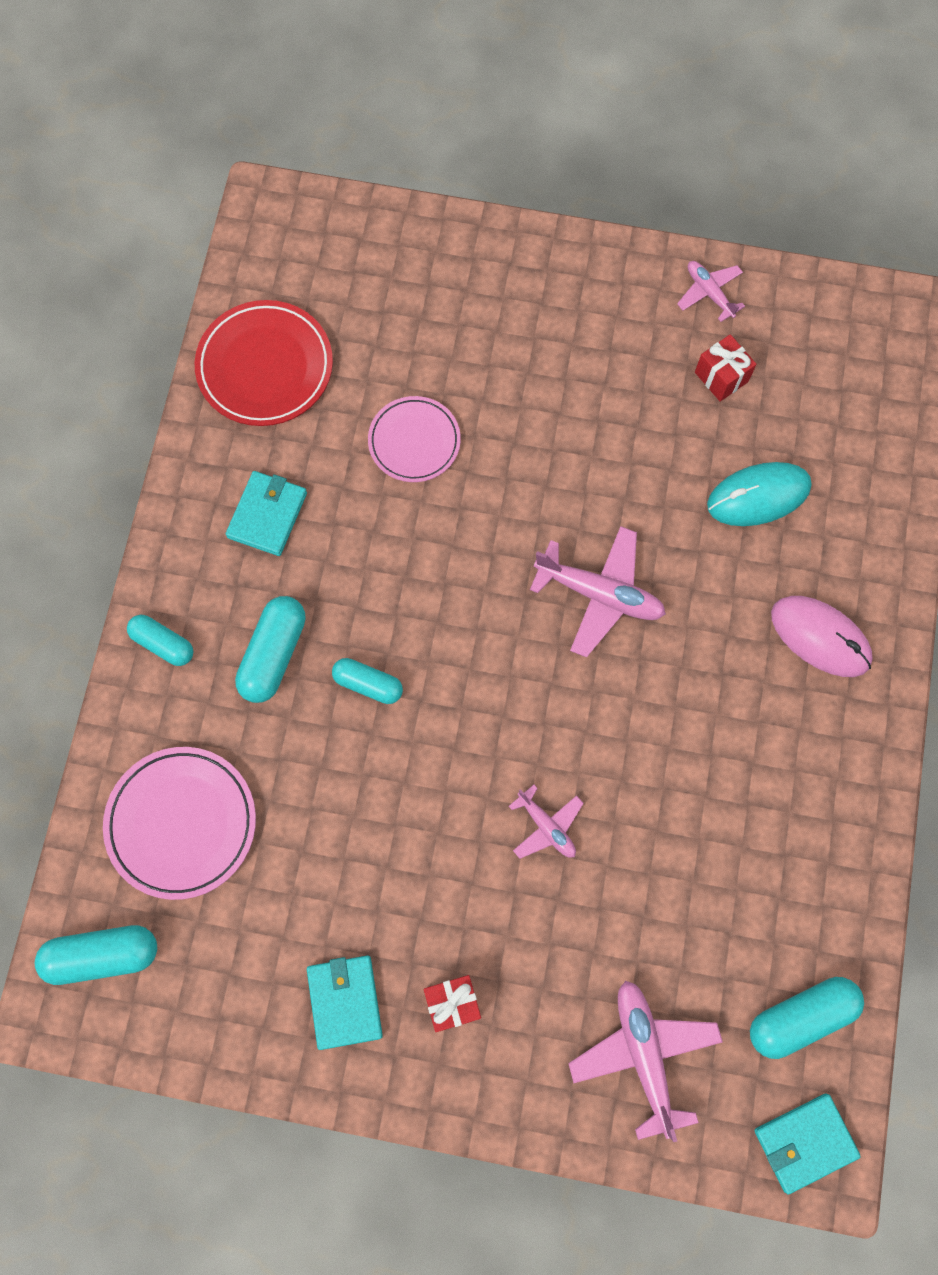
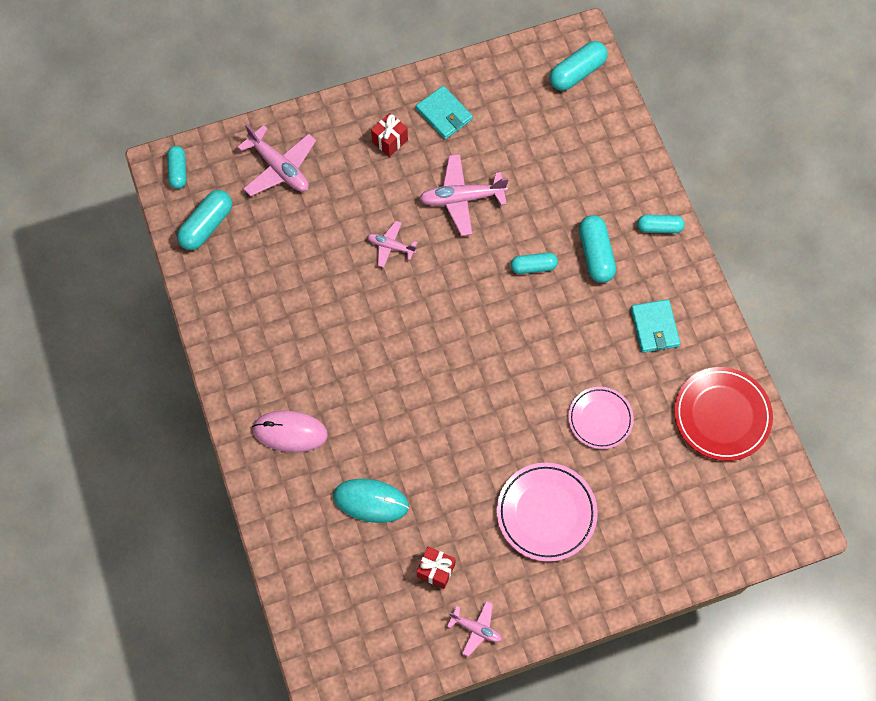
camera: 150 degrees right, 5 degrees down
(182, 823) = (582, 148): pink plate -> pink plate (546, 513)
(599, 594) = (434, 387): pink plane -> pink plane (462, 198)
(758, 496) = (371, 501): turquoise mouse -> turquoise mouse turned 60 degrees clockwise
(805, 1142) = (178, 171): turquoise wallet -> turquoise capsule

